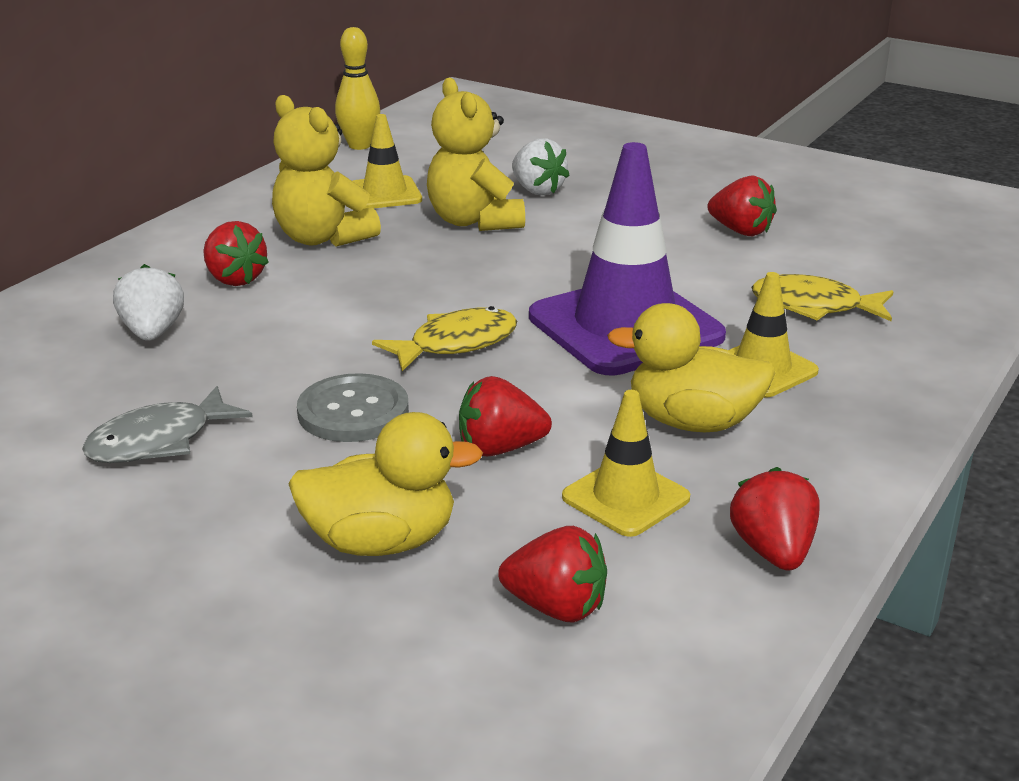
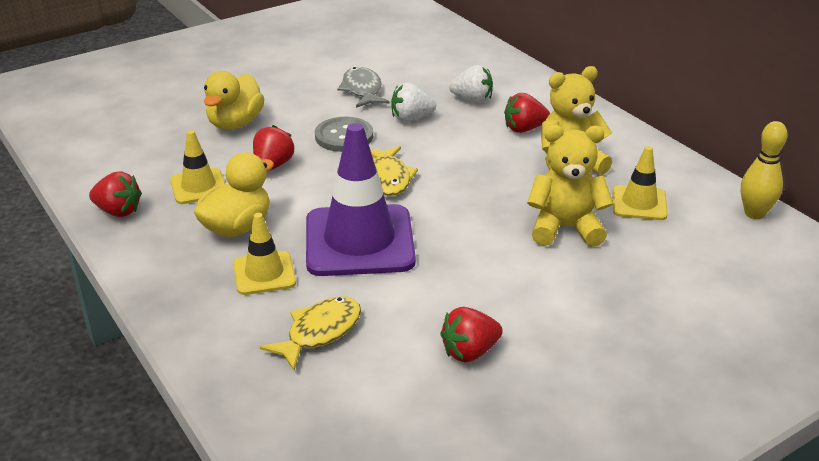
camera: 115 degrees right, 5 degrees up
(537, 190) = (614, 273): white strawberry -> white strawberry (411, 118)
(556, 607) = (151, 149): red strawberry -> none

